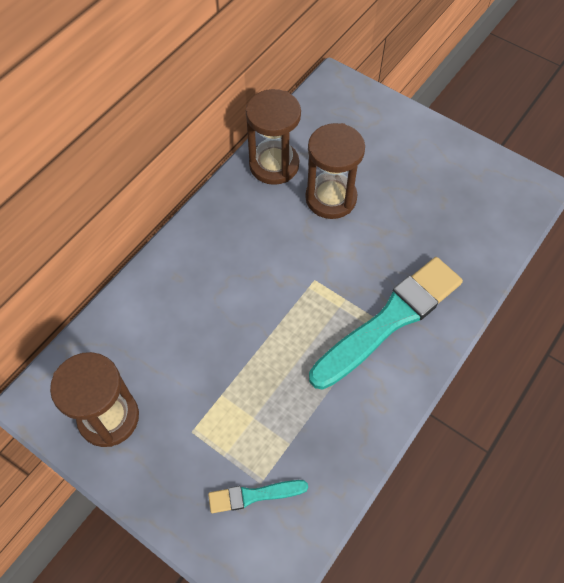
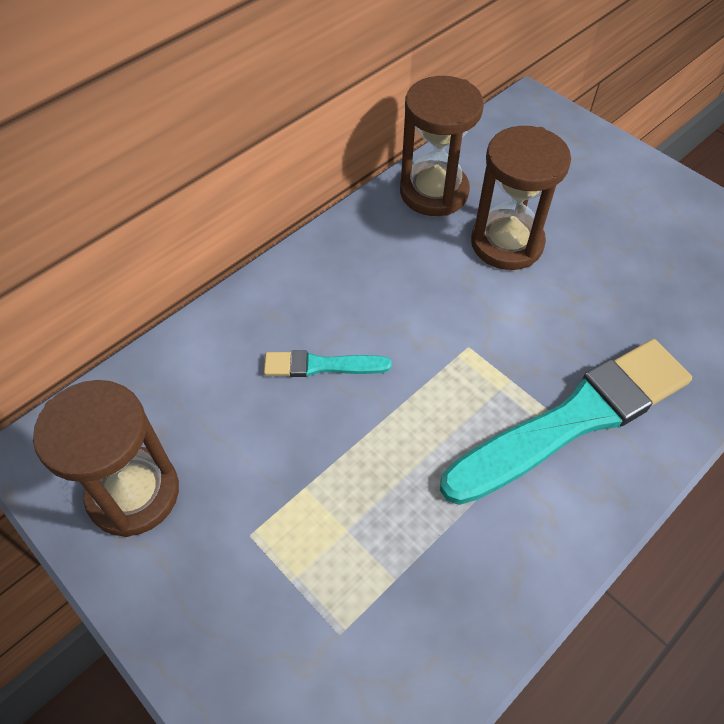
camera: 10 degrees right, 5 degrees down
(254, 495) = (325, 652): turquoise brush -> turquoise brush (321, 366)

